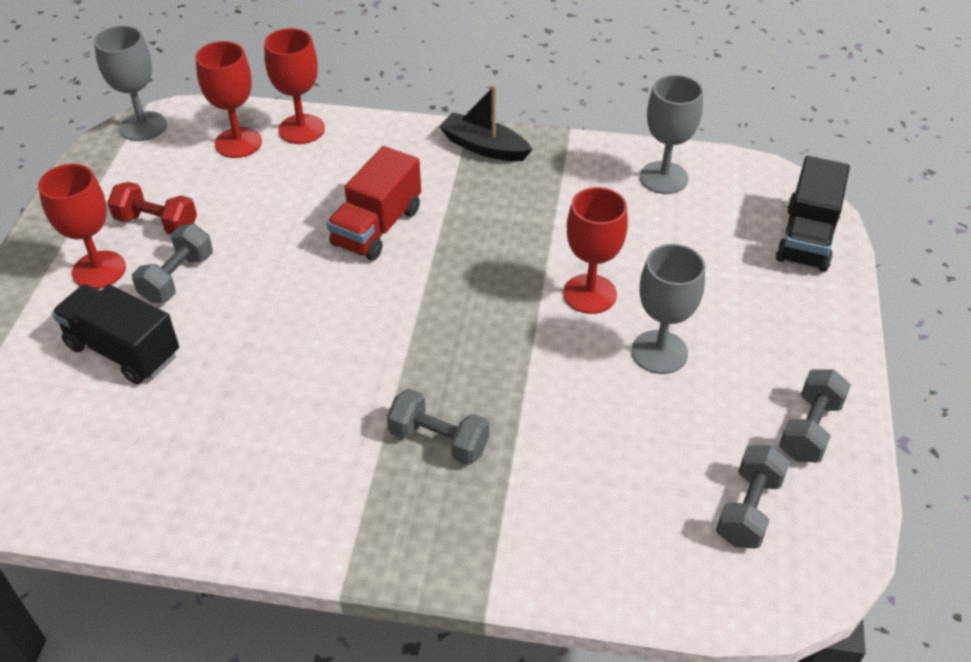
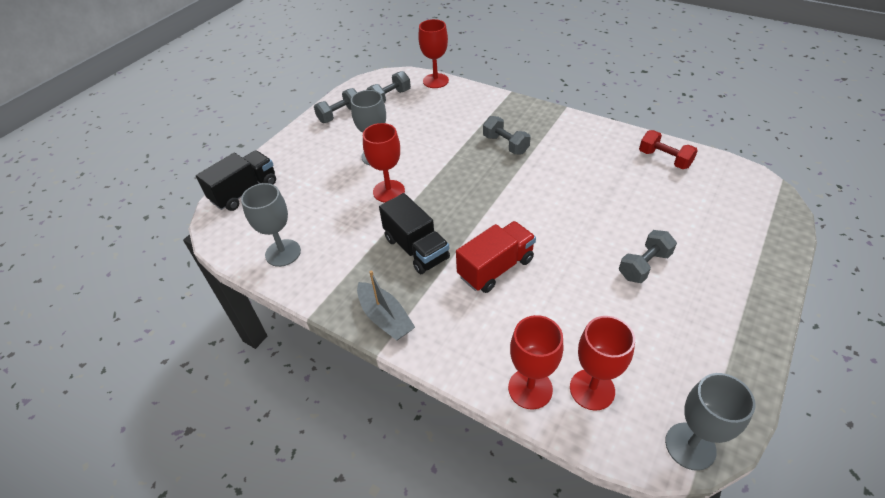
camera: 155 degrees left, 0 degrees up
(99, 270) = (704, 287): red goblet -> red goblet (435, 81)
(123, 350) = (676, 225): black truck -> black truck (416, 248)
(157, 223) = (664, 317): red dumbbell -> red dumbbell (664, 159)
(484, 147) = (385, 318): black boat -> grey boat

